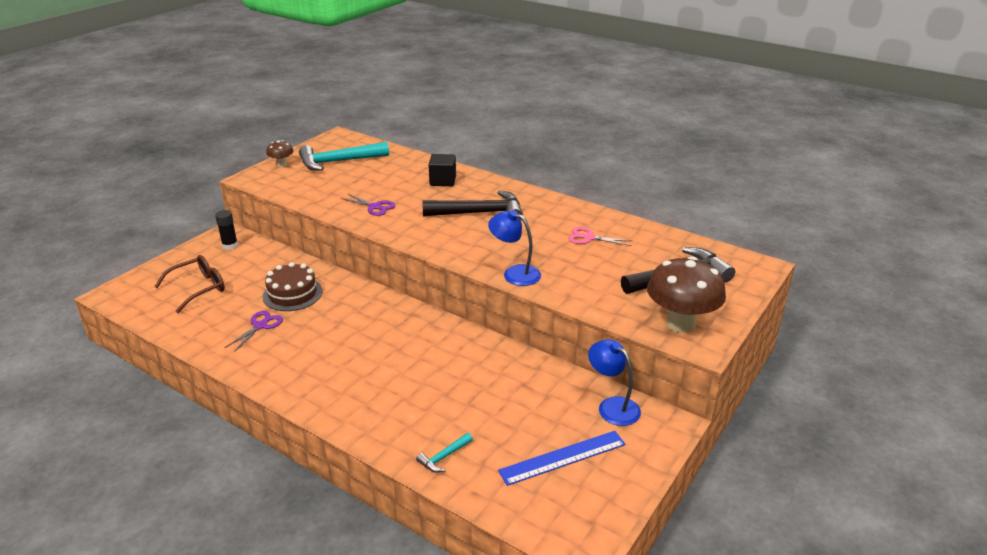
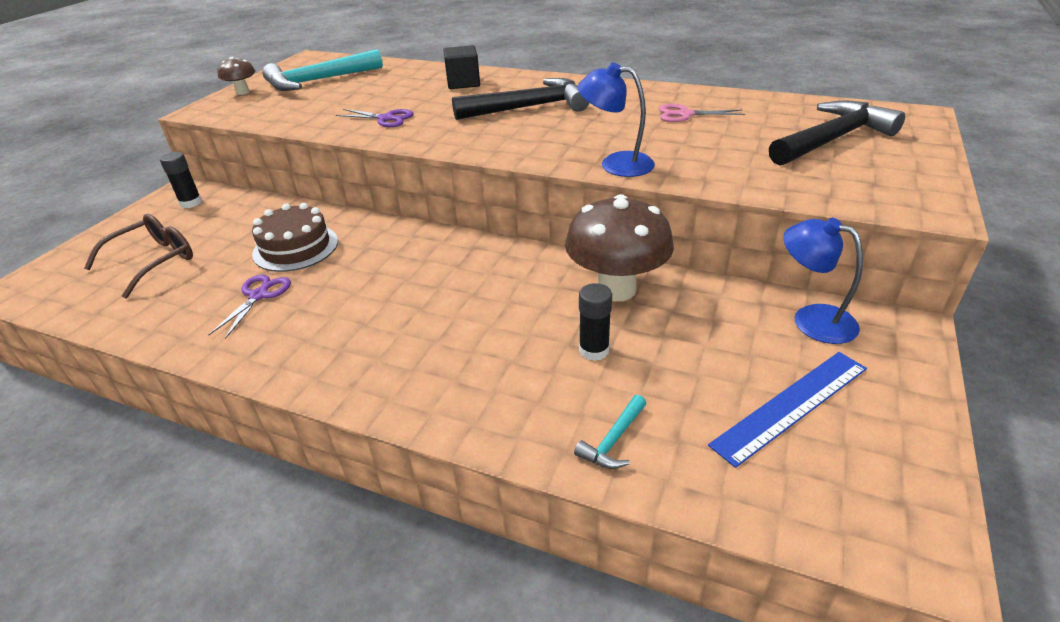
camera: 10 degrees left, 5 degrees up
(458, 401) = (594, 350): none -> black glue stick
(680, 324) = (880, 189): brown mushroom -> brown mushroom (616, 289)

